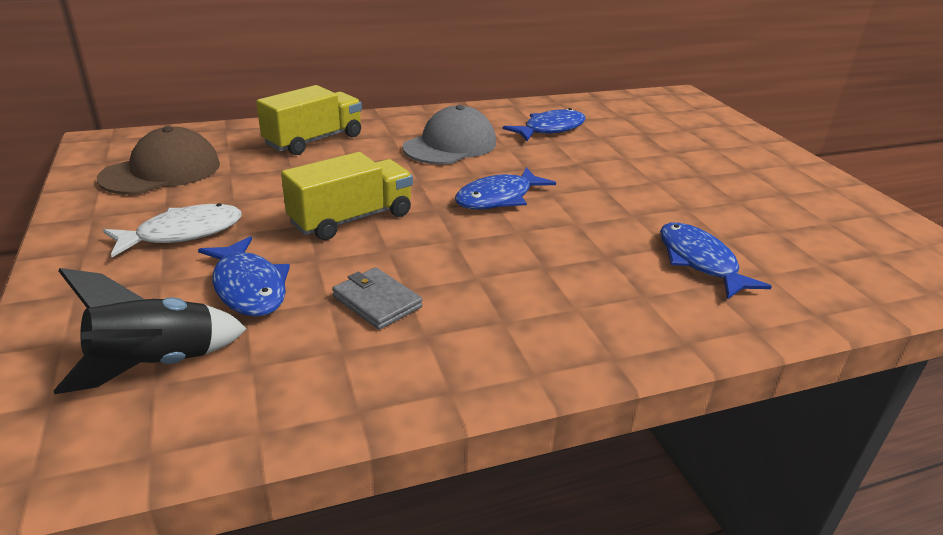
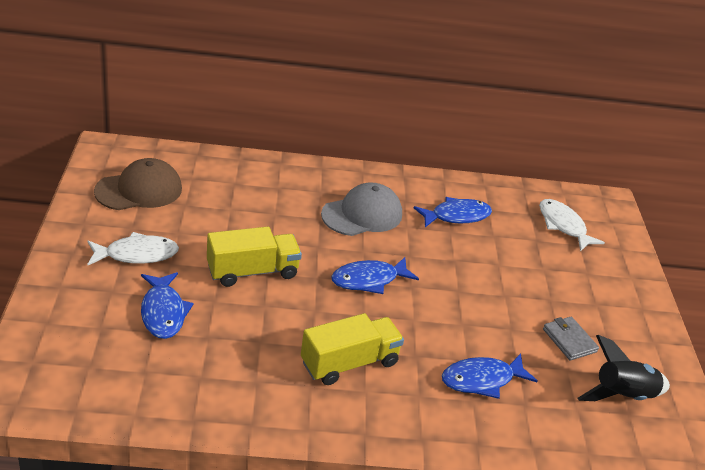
camera: 15 degrees right, 5 degrees up
(157, 365) = (93, 354): black rocket -> black rocket (622, 396)
(314, 140) = (258, 183): yellow truck -> yellow truck (349, 363)
(377, 302) = (238, 347): grey wallet -> grey wallet (569, 340)
(658, 118) = (563, 225): none -> white fish
(699, 262) = (481, 380): blue fish -> blue fish turned 105 degrees counterclockwise

